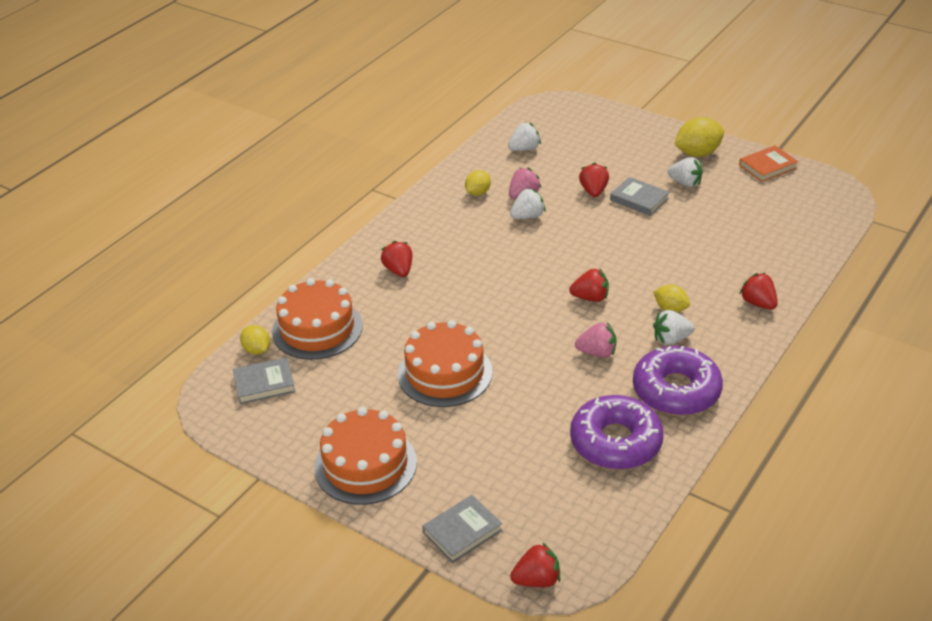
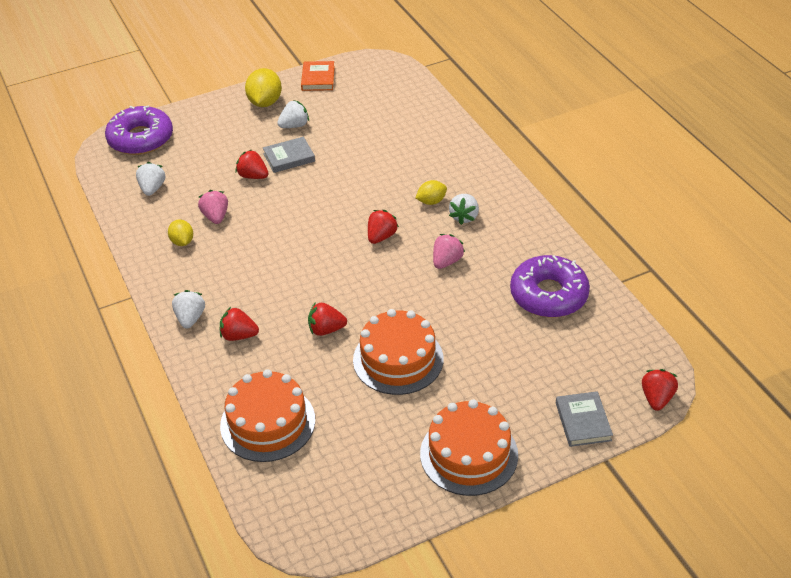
camera: 60 degrees left, 5 degrees up
(257, 350) = (259, 479): yellow lemon -> none
(264, 384) = (311, 489): grey book -> none
(527, 216) = (246, 226): white strawberry -> white strawberry (190, 318)
(676, 390) = (519, 240): purple donut -> purple donut (141, 139)
(758, 303) = (463, 157): red strawberry -> red strawberry (326, 329)

